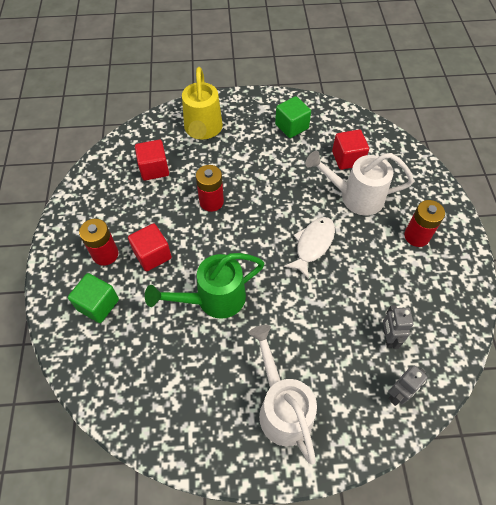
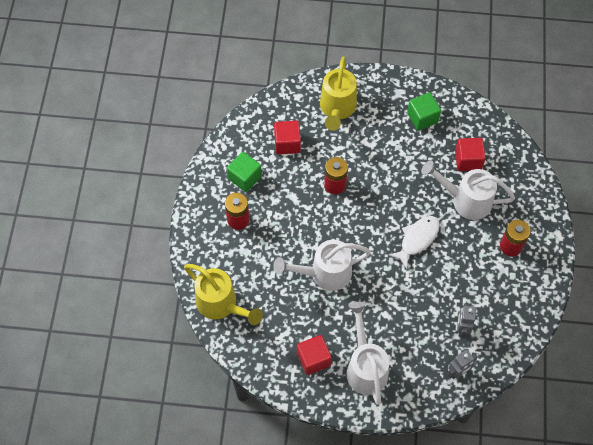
camera: 10 degrees right, 5 degrees up
(90, 357) = (221, 304): none -> yellow watering can
(98, 304) = (229, 262): green cube -> green cube (245, 177)
(152, 255) = (278, 226): red cube -> red cube (313, 359)
(214, 299) = (325, 273): green watering can -> white watering can

